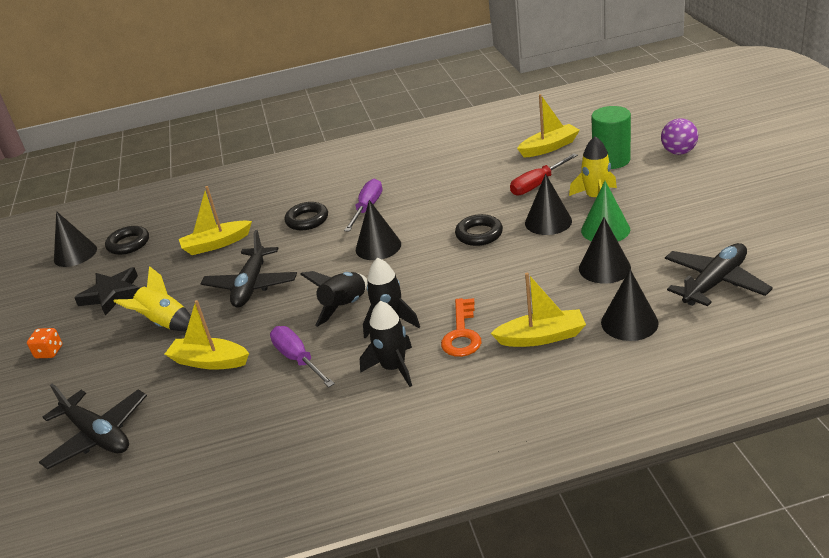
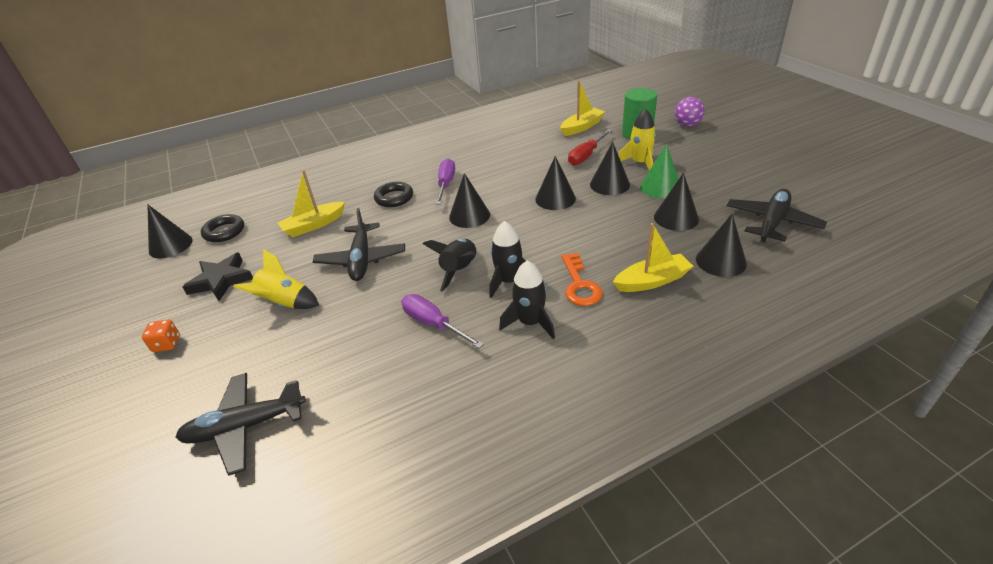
camera: 15 degrees left, 5 degrees up
(97, 435) = (245, 427): black plane -> black plane turned 135 degrees clockwise
(209, 361) = (344, 335): yellow boat -> none
(479, 234) = (555, 198): black ring -> black cone

